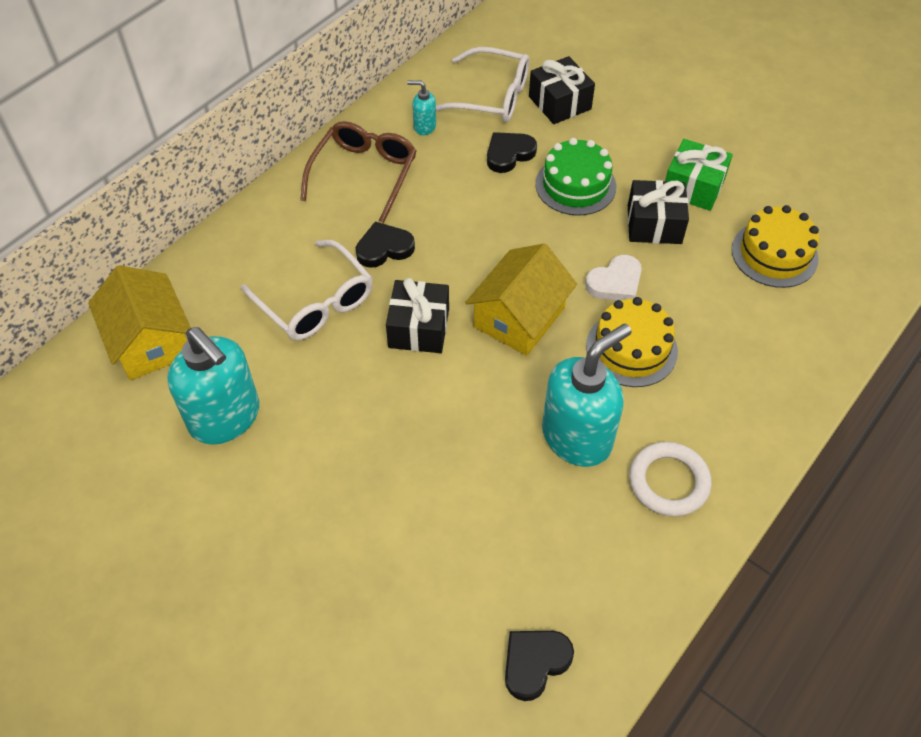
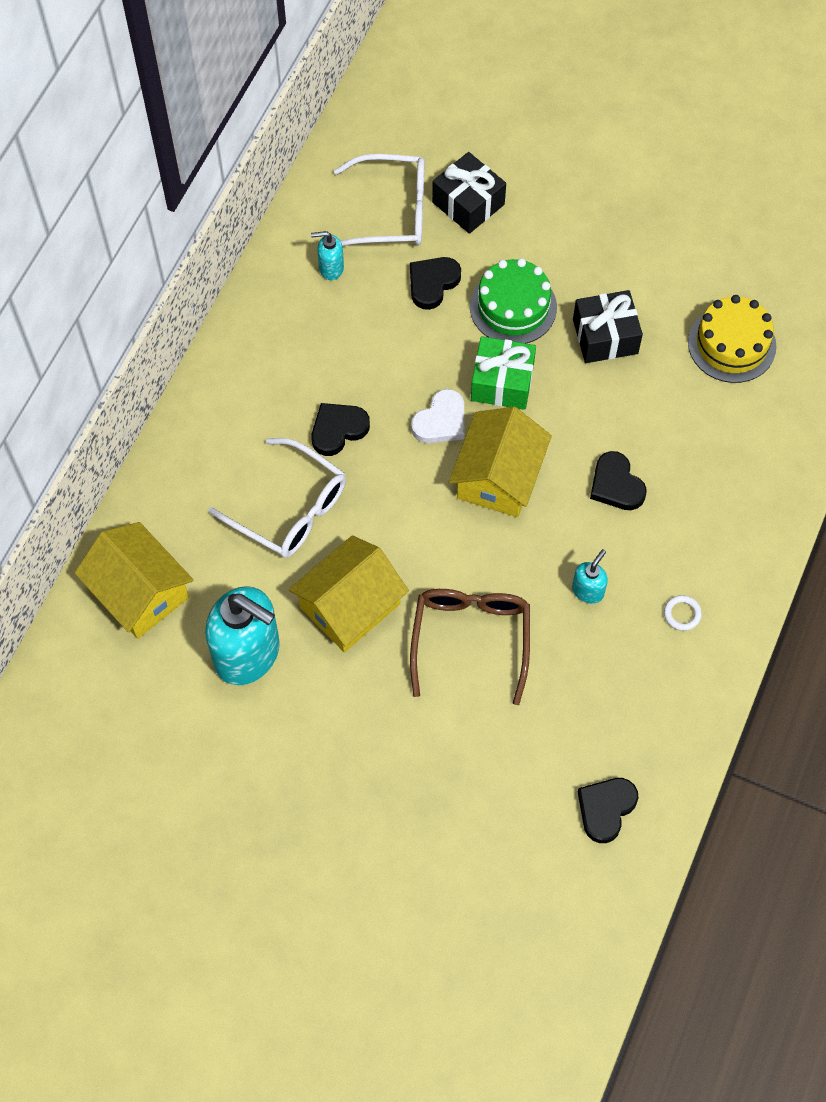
camera: 15 degrees left, 10 degrees up
(339, 397) = (350, 605): none -> yellow house
(364, 175) = (286, 345): brown glasses -> brown glasses (470, 640)
(419, 328) = (403, 512): black gift -> none
(577, 437) = (588, 590): turquoise soap dispenser -> turquoise soap dispenser, size x0.45
(615, 282) = (582, 414): white heart -> white heart (441, 421)
(631, 349) = (616, 485): yellow cake -> black heart
(668, 482) = (682, 614): white ring -> white ring, size x0.49
(693, 187) = (634, 281): green gift -> green gift (502, 382)

